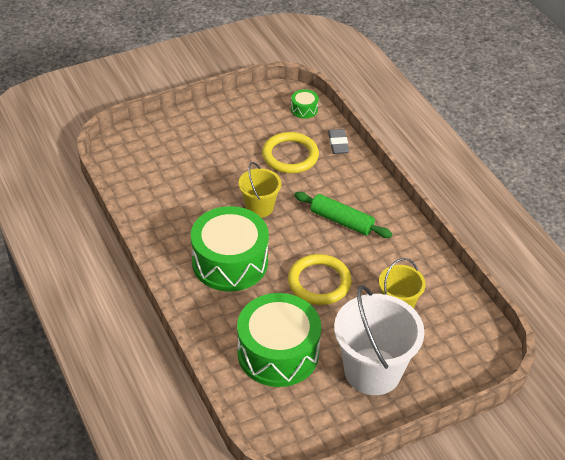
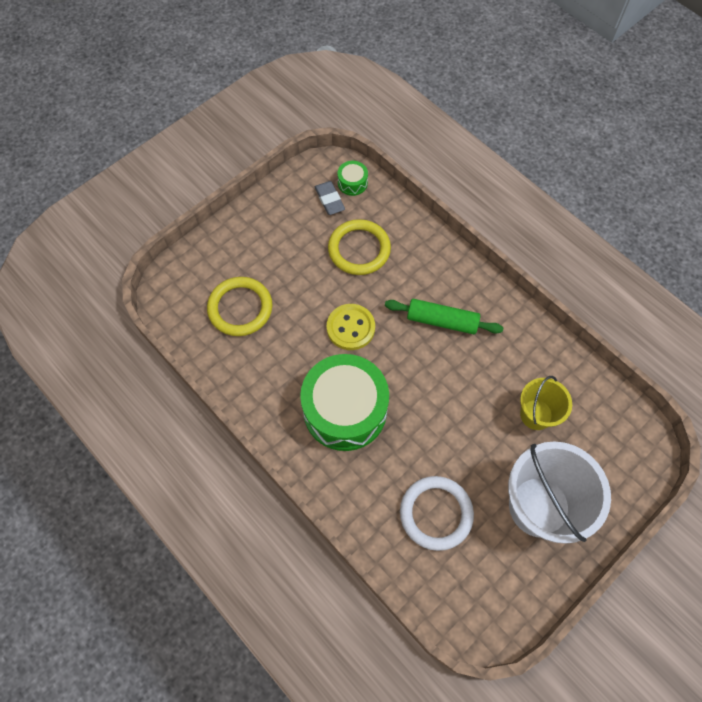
camera: 15 degrees left, 20 degrees up
(259, 207) = (350, 328): yellow bucket -> yellow button
(278, 353) = (436, 513): green drum -> white ring
(319, 282) = (446, 408): yellow ring -> yellow ring (240, 308)
(338, 144) = (403, 219): grey eraser -> grey eraser (329, 200)

